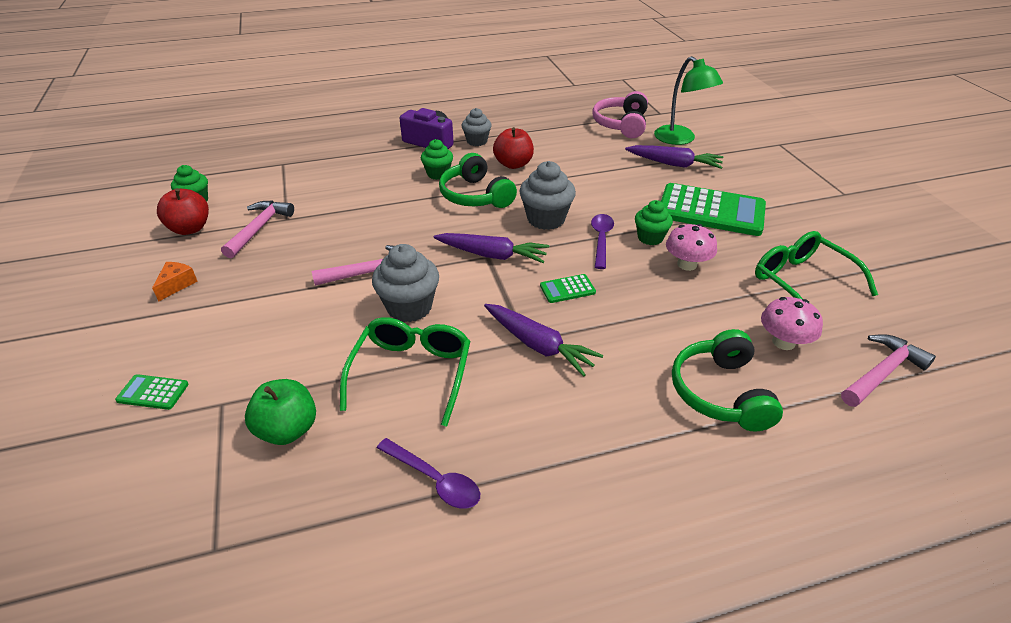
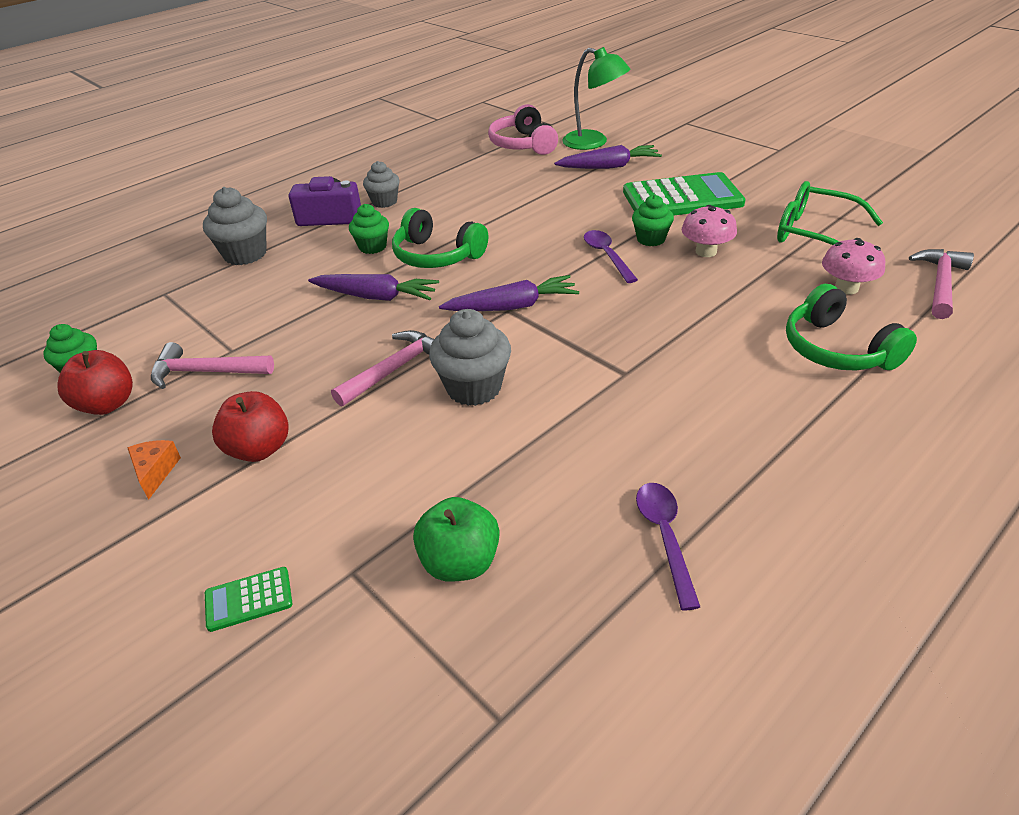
camera: 25 degrees left, 0 degrees up
(259, 228) = (205, 372): pink hammer -> pink hammer turned 75 degrees counterclockwise
(411, 373) = (540, 449): green glasses -> none
(435, 480) = (664, 537): purple spoon -> purple spoon turned 105 degrees counterclockwise
(513, 164) = (448, 213): red apple -> red apple (259, 449)
(538, 345) = (641, 372): purple carrot -> purple carrot (376, 297)
(546, 219) = (534, 254): grey cupcake -> grey cupcake (245, 254)
(567, 289) = (619, 312): green calculator -> none

